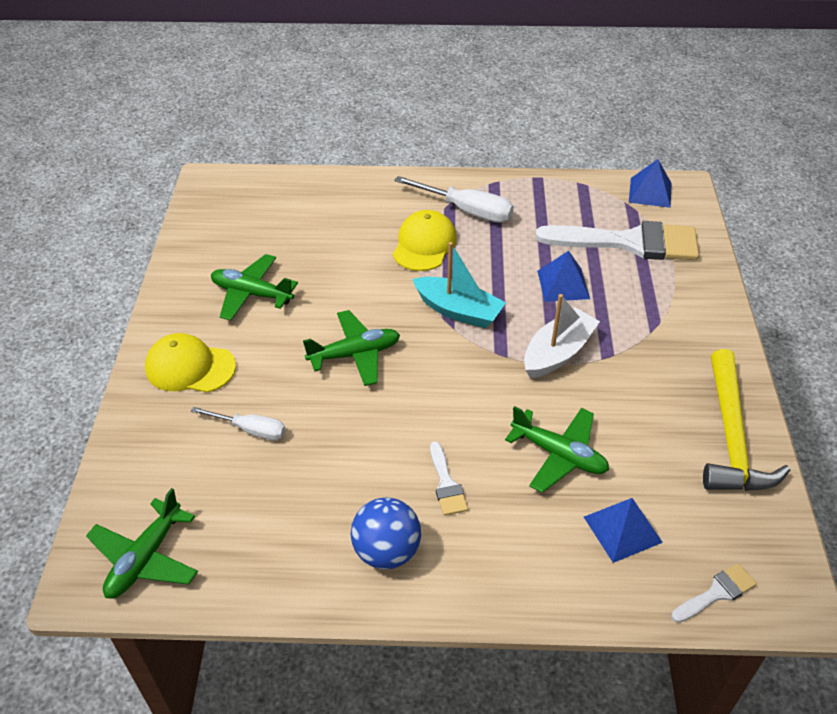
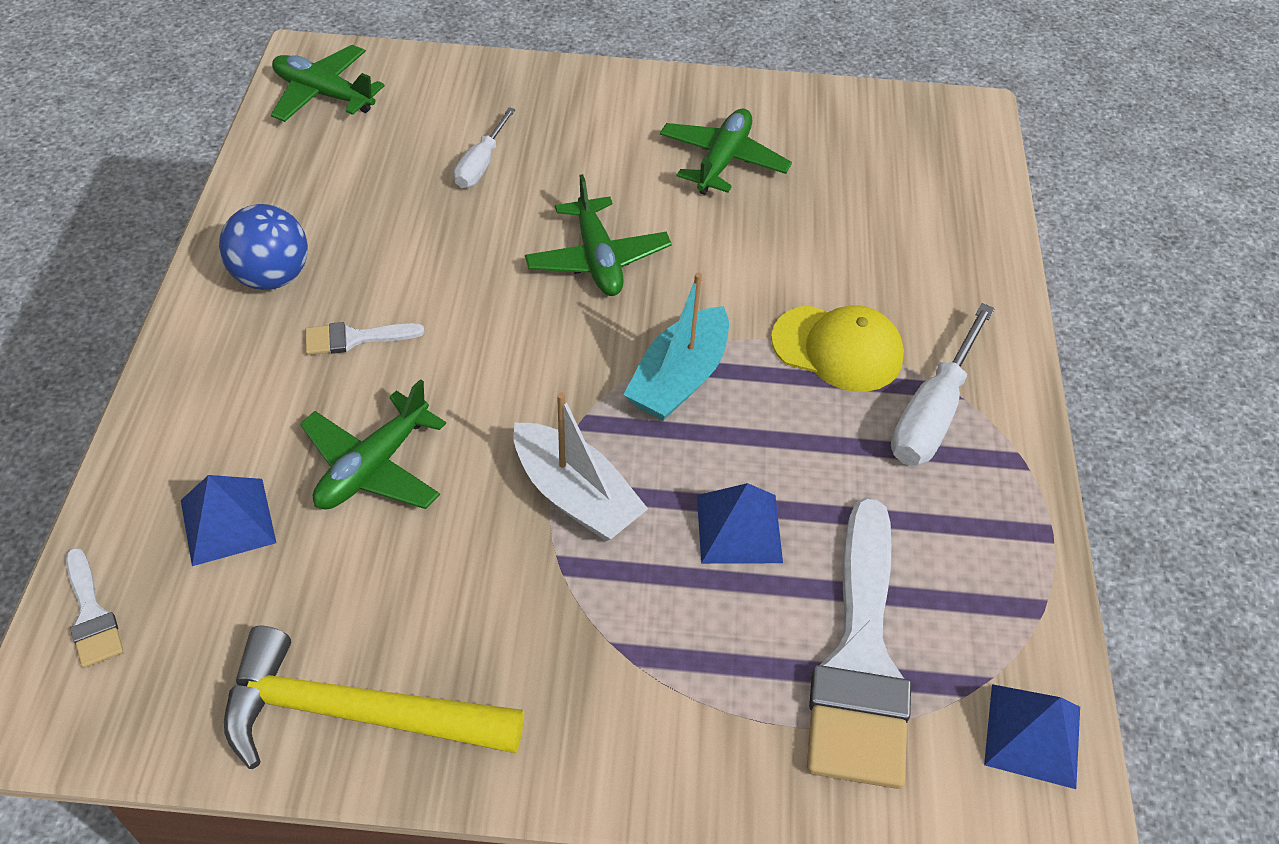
camera: 90 degrees right, 5 degrees up
(190, 367) = (591, 112): yellow cap -> none

